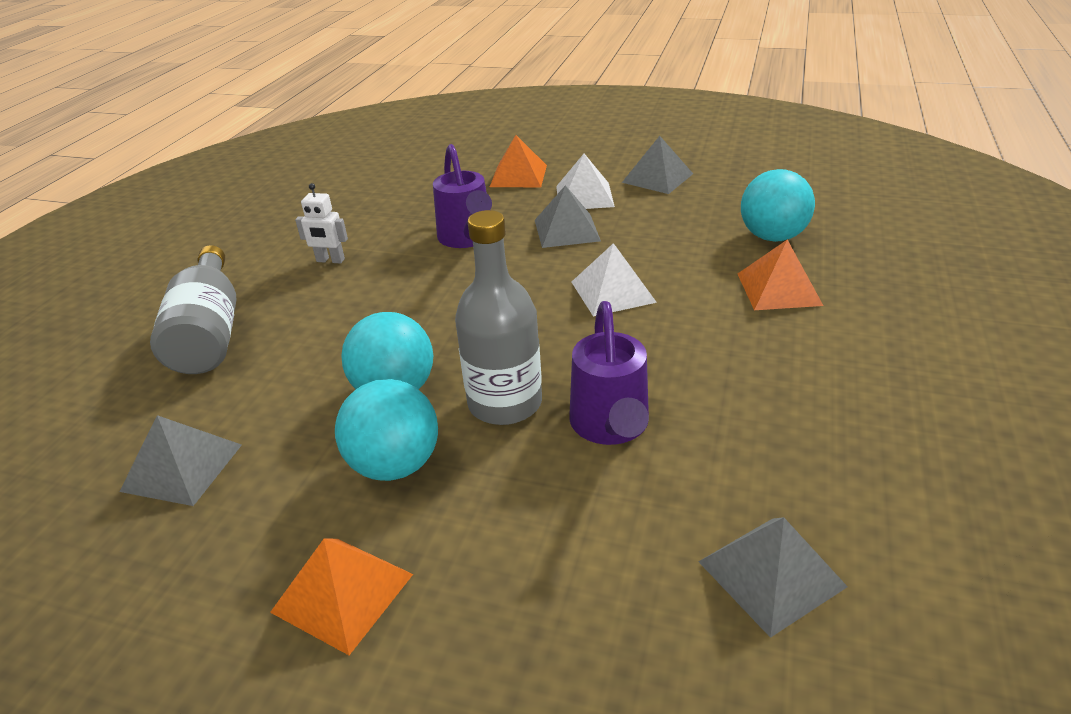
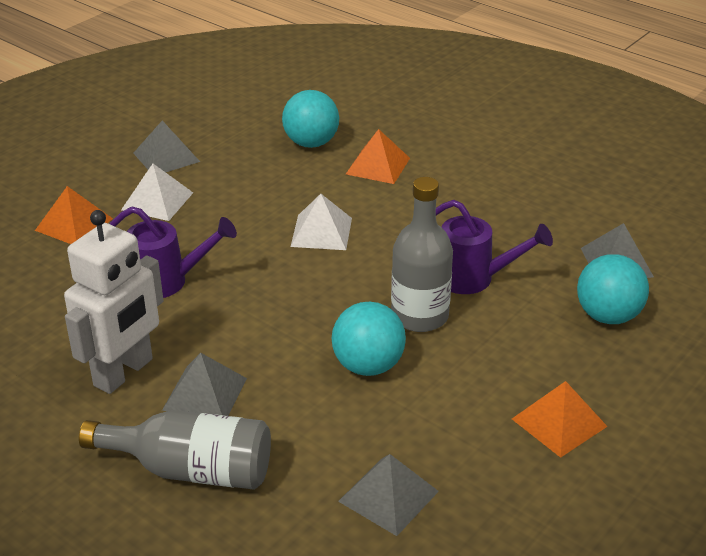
camera: 70 degrees left, 0 degrees up
(330, 260) = (124, 373): white robot -> white robot, size x2.19
(395, 464) = (453, 380): turquoise ball -> turquoise ball (608, 316)
(566, 230) = (207, 226): grey pyramid -> grey pyramid (204, 394)

